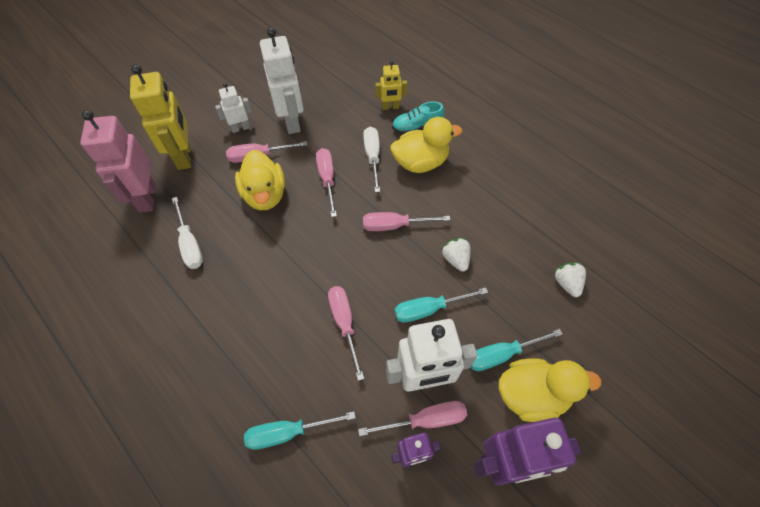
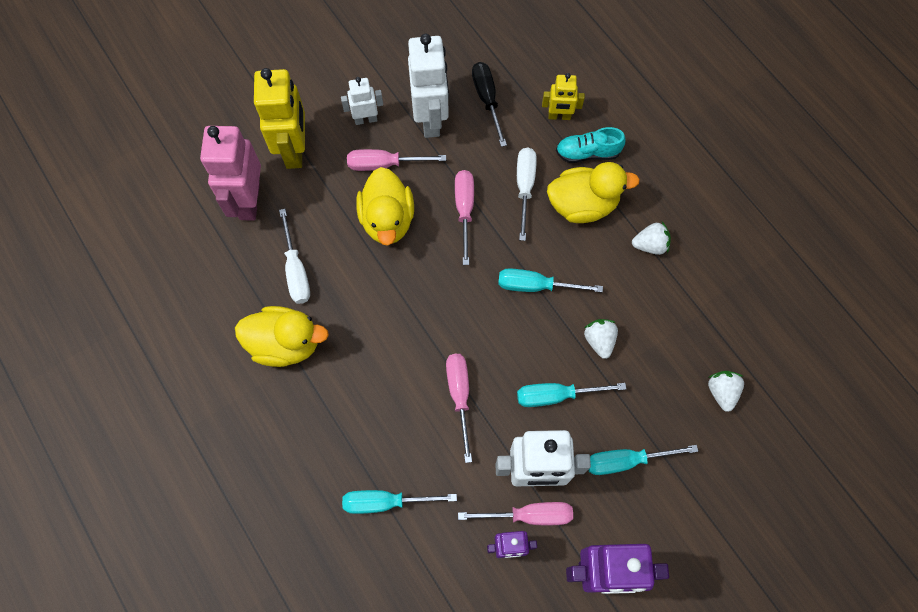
camera: 10 degrees right, 10 degrees up
(333, 104) = (487, 100): none -> black screwdriver
(394, 226) = (536, 286): pink screwdriver -> turquoise screwdriver
(479, 183) = (650, 245): none -> white strawberry
(531, 394) = (648, 509): yellow duck -> yellow duck (286, 344)

